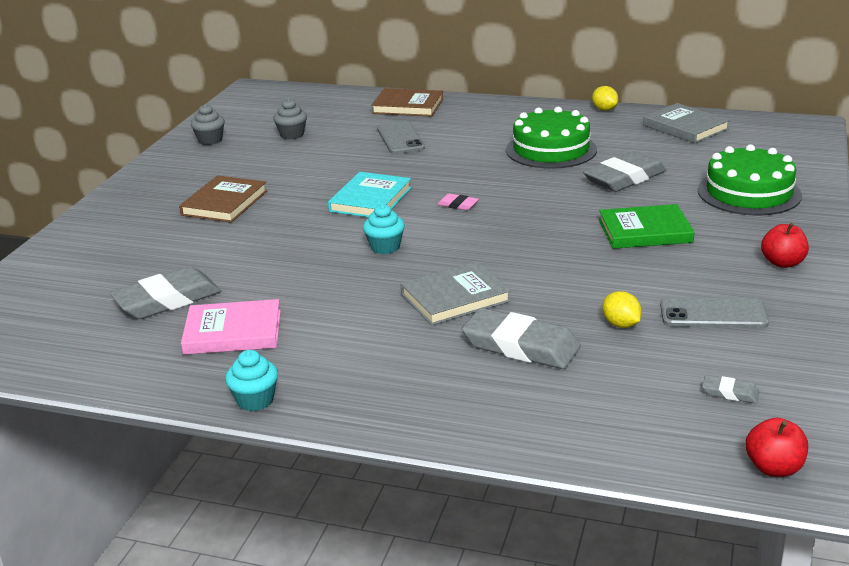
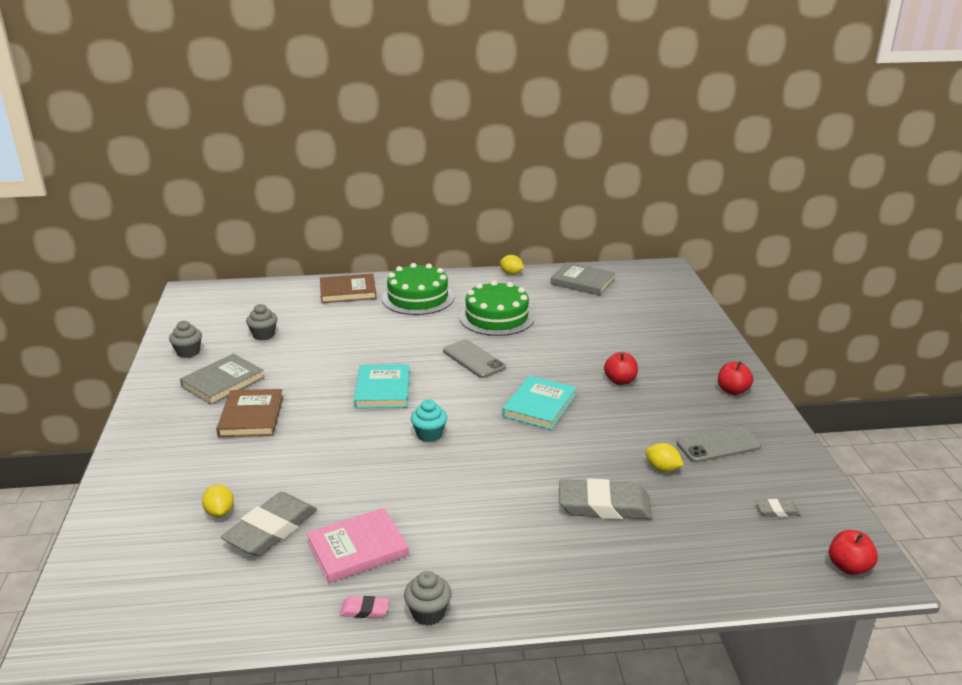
camera: 25 degrees left, 0 degrees up
(134, 277) = (220, 512): none -> yellow lemon
(255, 400) = (428, 613): turquoise cupcake -> grey cupcake
(400, 138) = (365, 324): grey phone -> grey phone (474, 359)
(455, 298) = (521, 471): grey book -> grey book (223, 382)
(458, 205) = (460, 382): pink eraser -> pink eraser (364, 610)
(527, 240) = (539, 405): none -> turquoise book
(624, 178) = (571, 335): grey eraser -> none
(645, 231) = (620, 381): green book -> red apple
(749, 193) = (668, 333): green cake -> green cake (418, 298)

